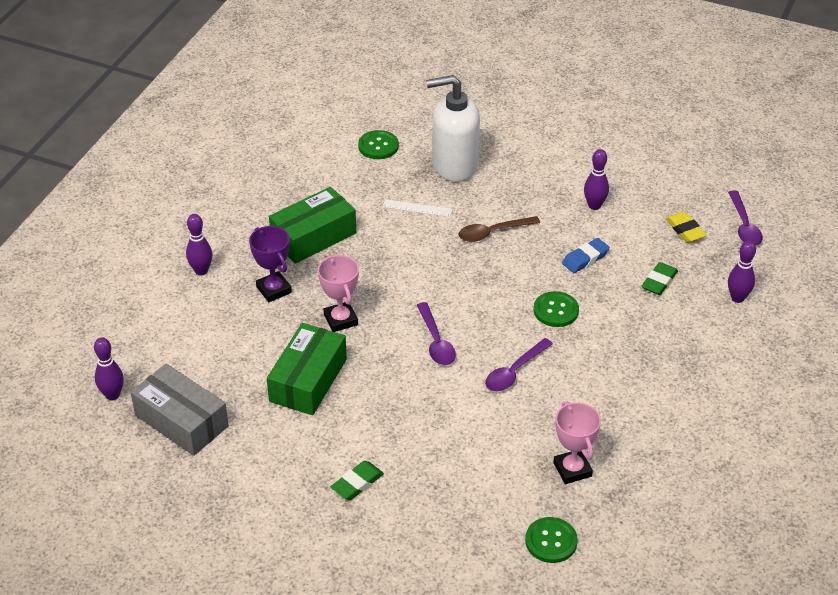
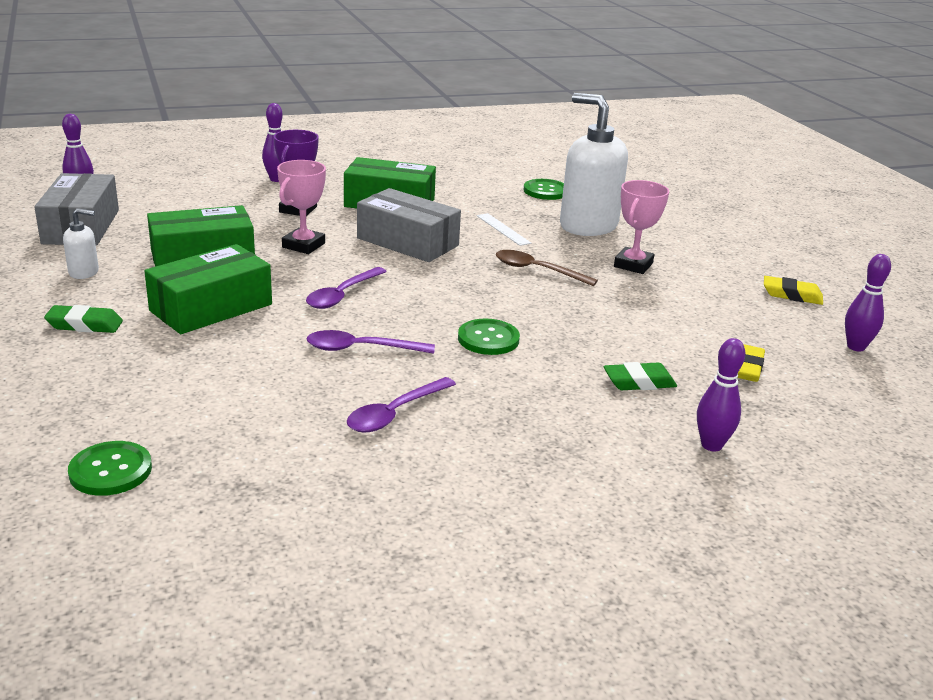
camera: 45 degrees right, 15 degrees down
(270, 451) = (84, 272): none -> white soap dispenser
(389, 266) = (407, 242): none -> grey box
(392, 412) = (211, 307): none -> green box
(572, 469) = (253, 440): pink trophy -> pink trophy (633, 265)
(585, 259) = (591, 327): blue eraser -> none
(594, 206) = (674, 305): purple bowling pin -> purple bowling pin (856, 347)
(631, 149) = (792, 295): none -> yellow eraser
(744, 225) = (831, 403): purple spoon -> purple spoon (395, 413)

